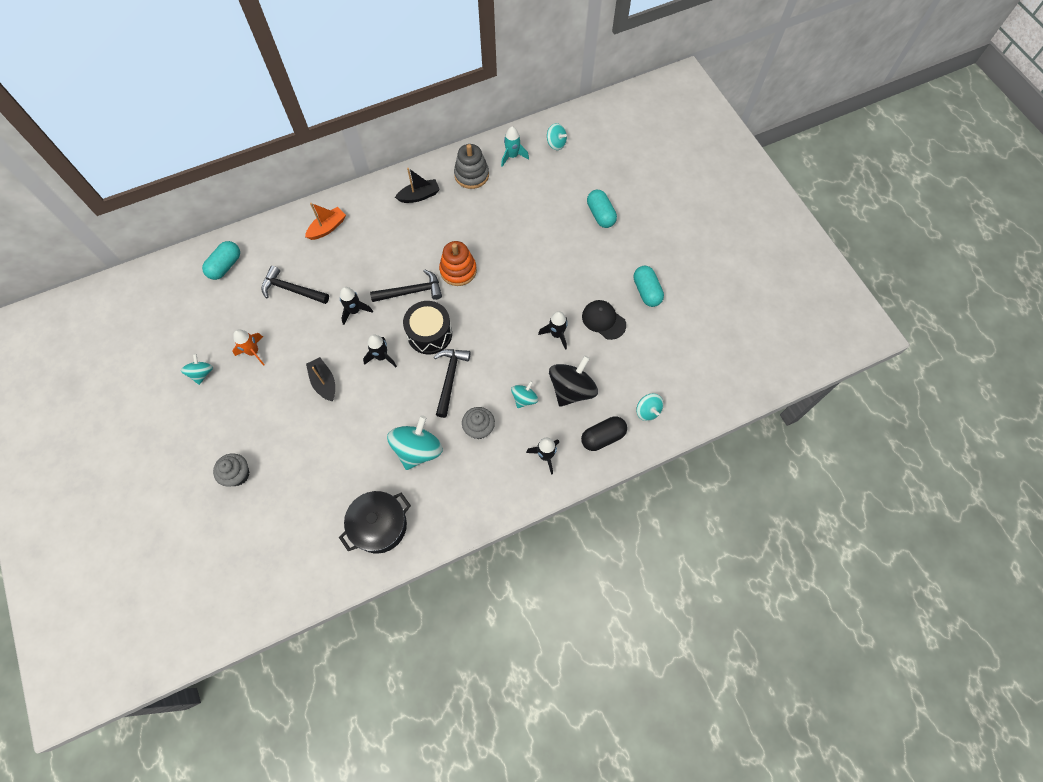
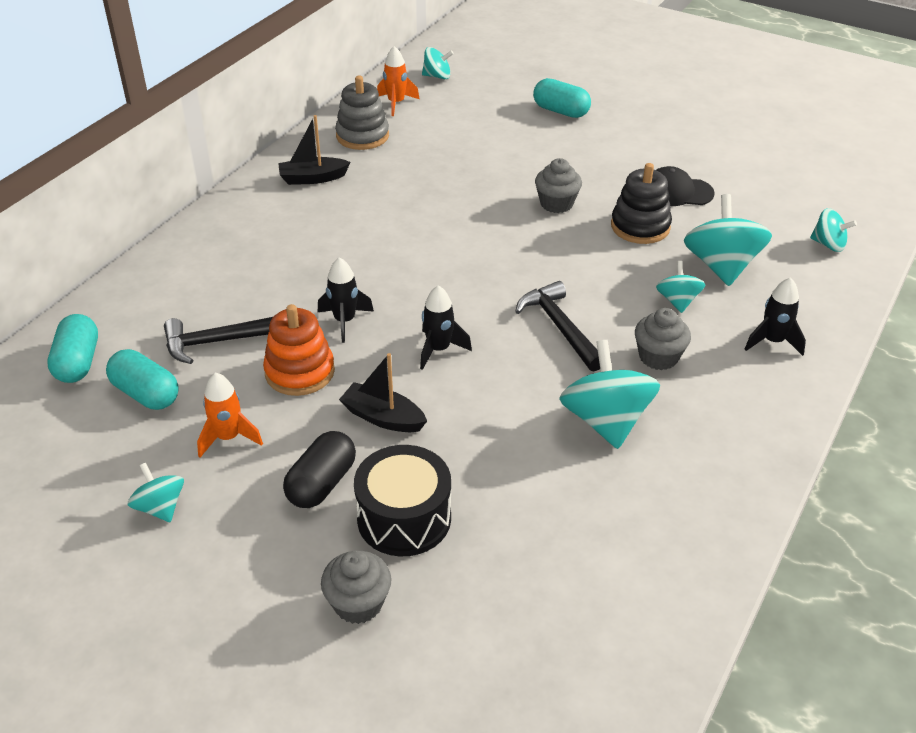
camera: 35 degrees left, 25 degrees down
(327, 228) = (210, 257): orange boat -> none
(379, 526) = (655, 536): black pot -> none
(411, 291) = (405, 268): black hammer -> none
(419, 196) = (313, 178): black boat -> black boat turned 135 degrees counterclockwise
(429, 334) = (479, 297): black drum -> black drum (404, 518)
(458, 270) = (446, 223): orange stacking toy -> orange stacking toy (300, 372)
(512, 156) = (396, 103): turquoise rocket -> orange rocket
(528, 290) = (556, 204): none -> grey cupcake
(556, 334) = (640, 227): black rocket -> black stacking toy
(571, 389) = (721, 266): black spinning top -> turquoise spinning top
(603, 437) = (813, 291): black capsule -> black capsule (322, 483)
(646, 291) = (692, 149): turquoise capsule -> turquoise capsule (146, 394)

